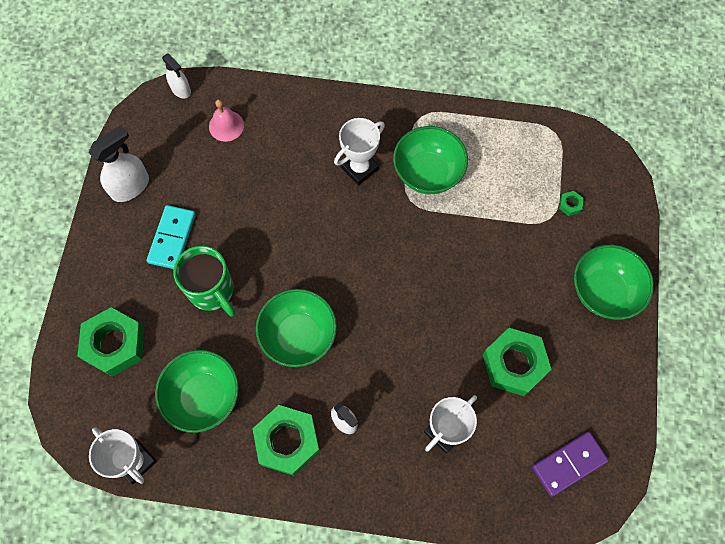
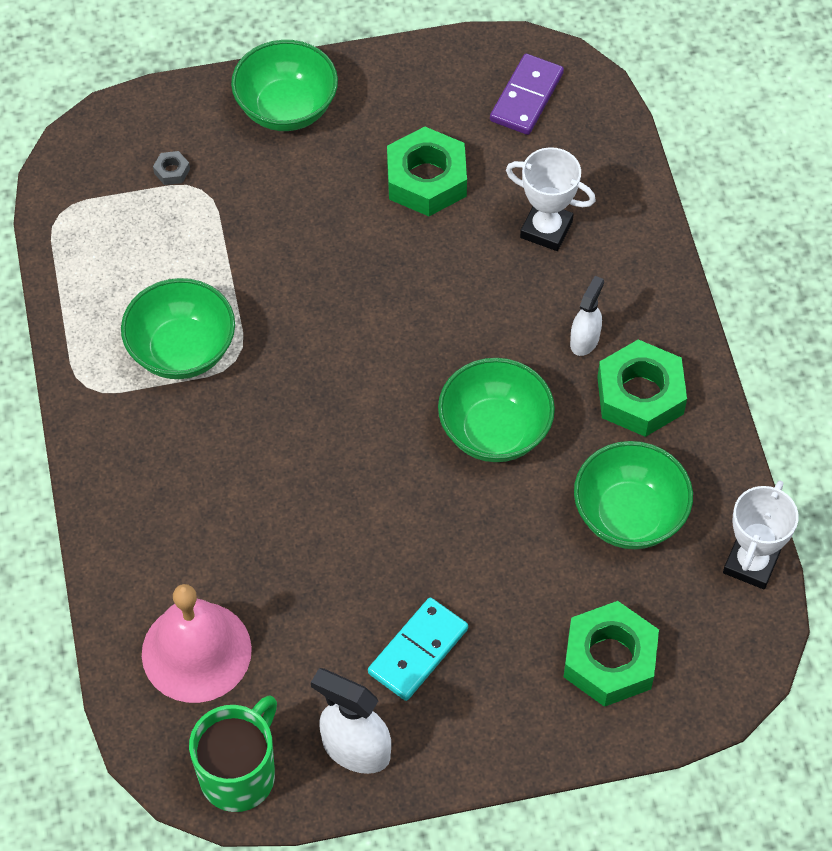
camera: 110 degrees left, 10 degrees down
(172, 238) = (418, 651): turquoise domino -> turquoise domino turned 45 degrees counterclockwise
(181, 90) = (151, 748): white spray bottle -> none
(212, 291) = (477, 563): green mug -> green mug (239, 774)
(226, 126) = (196, 651): pink bell -> pink bell, size x1.82
(359, 168) = (206, 440): white trophy -> none
(569, 464) = (526, 97): purple domino -> purple domino turned 75 degrees clockwise
(570, 205) = (172, 171): green nut -> grey nut

